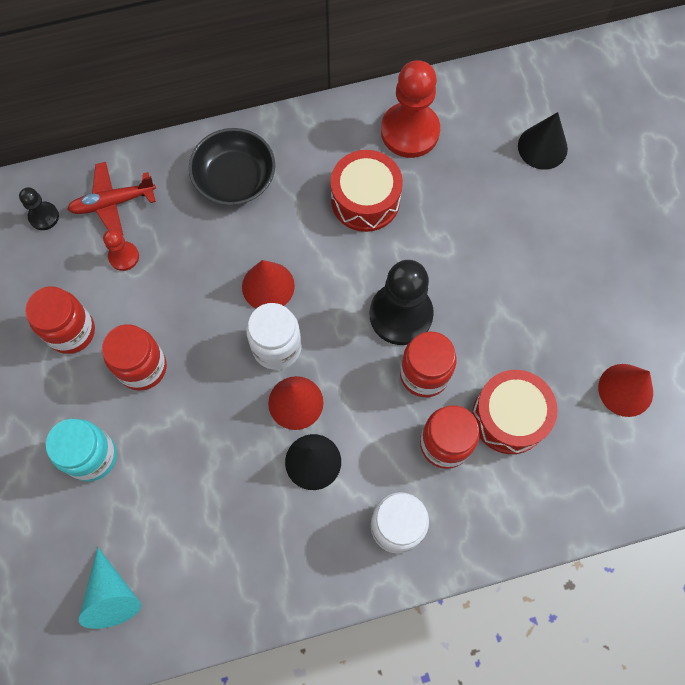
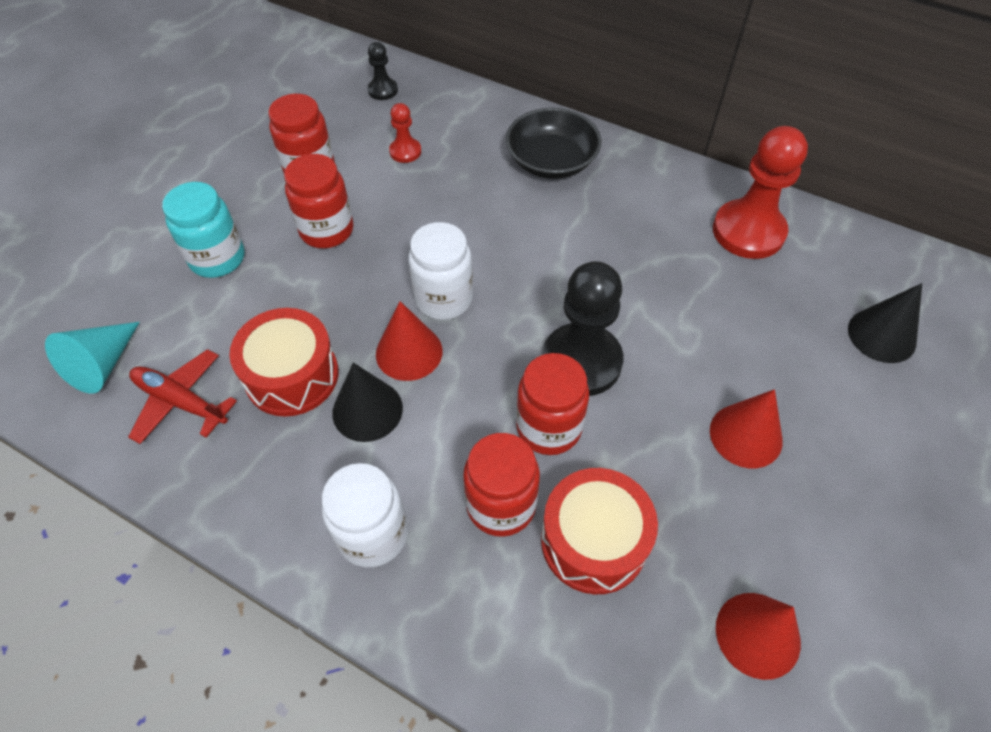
camera: 45 degrees right, 15 degrees down
(112, 203) = (440, 114): red plane -> red plane (181, 401)
(268, 286) = (489, 251): red cone -> red cone (746, 435)
(365, 200) = (648, 252): red drum -> red drum (292, 375)

